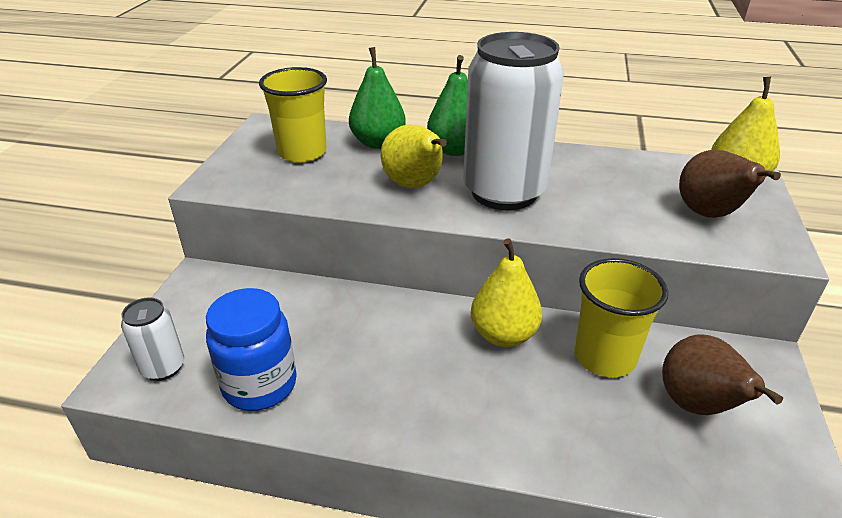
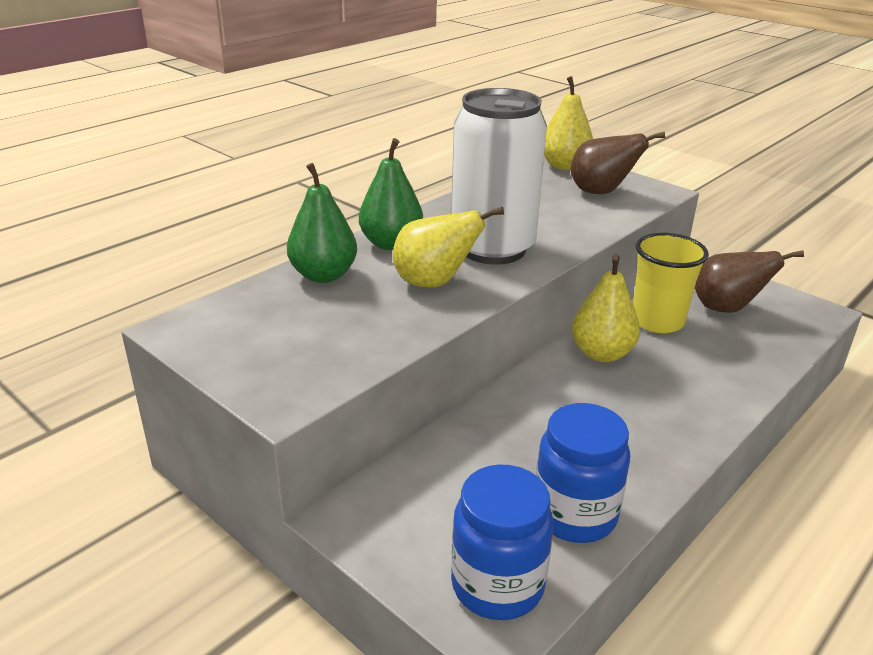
camera: 60 degrees left, 5 degrees down
(163, 367) = (497, 585): white can -> blue jar
(302, 152) = (285, 323): yellow cup -> none

